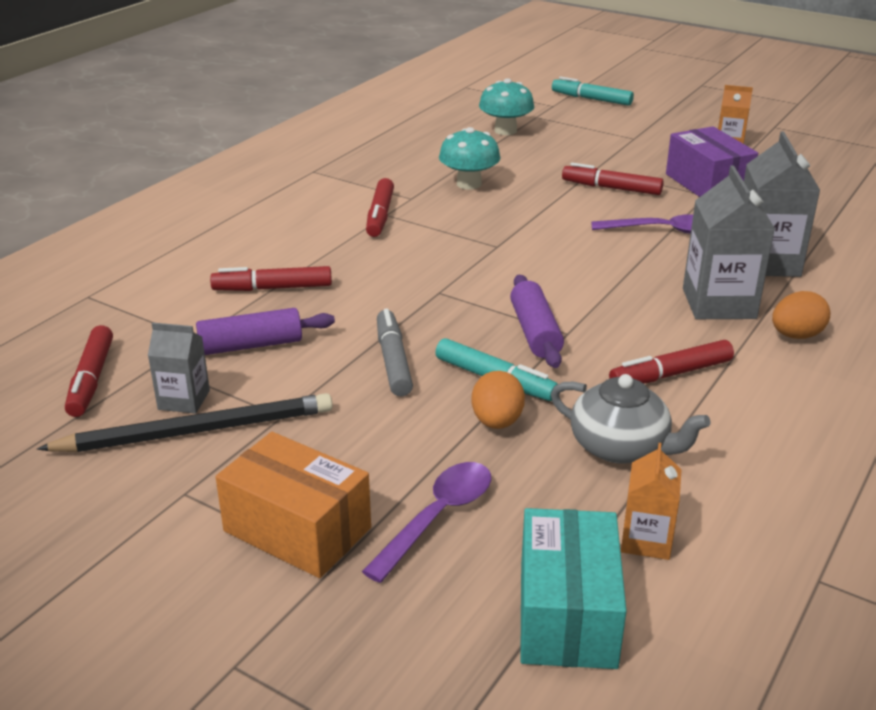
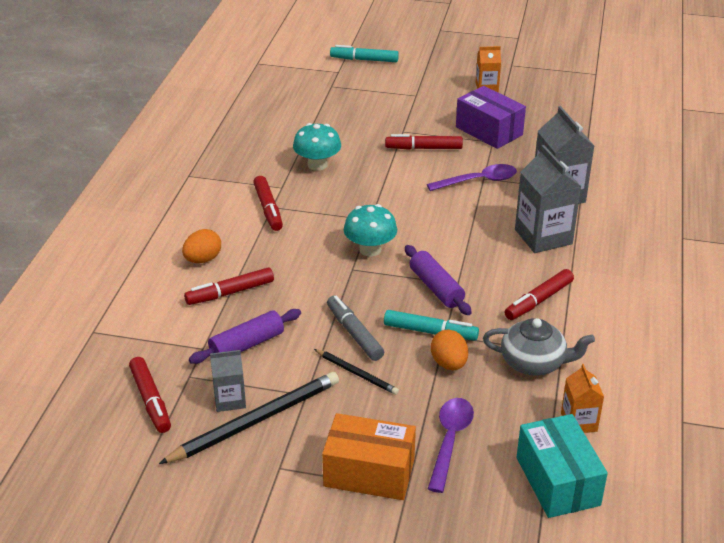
camera: 20 degrees left, 5 degrees up
(365, 406) = (357, 373): none -> black pencil
(505, 131) = (315, 105): turquoise mushroom -> turquoise mushroom (370, 249)
(796, 335) = (602, 252): orange egg -> orange egg (203, 259)

